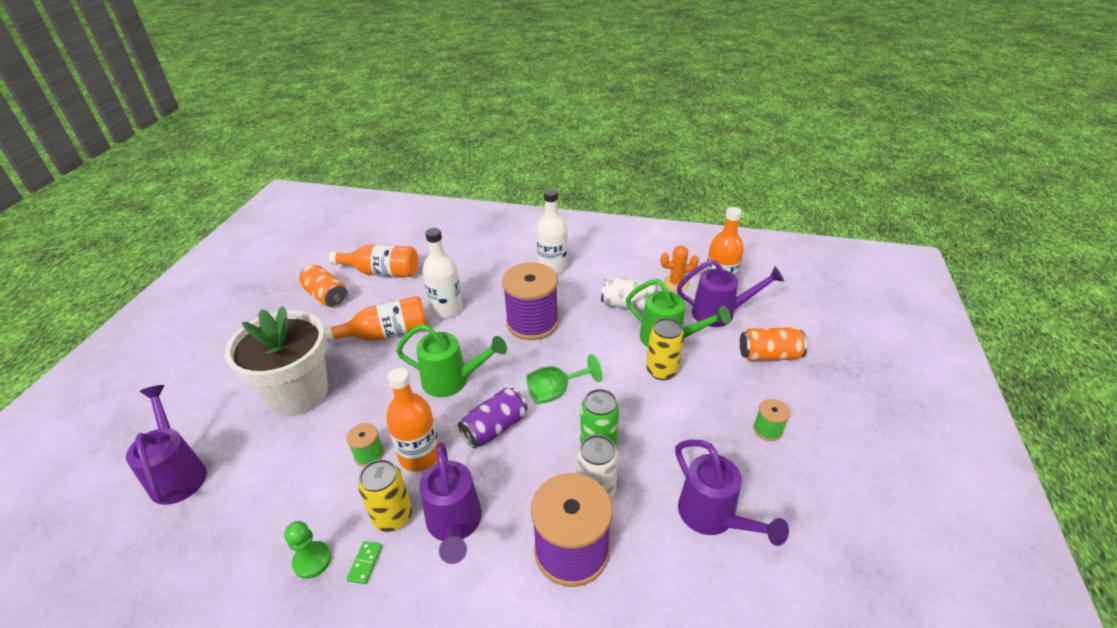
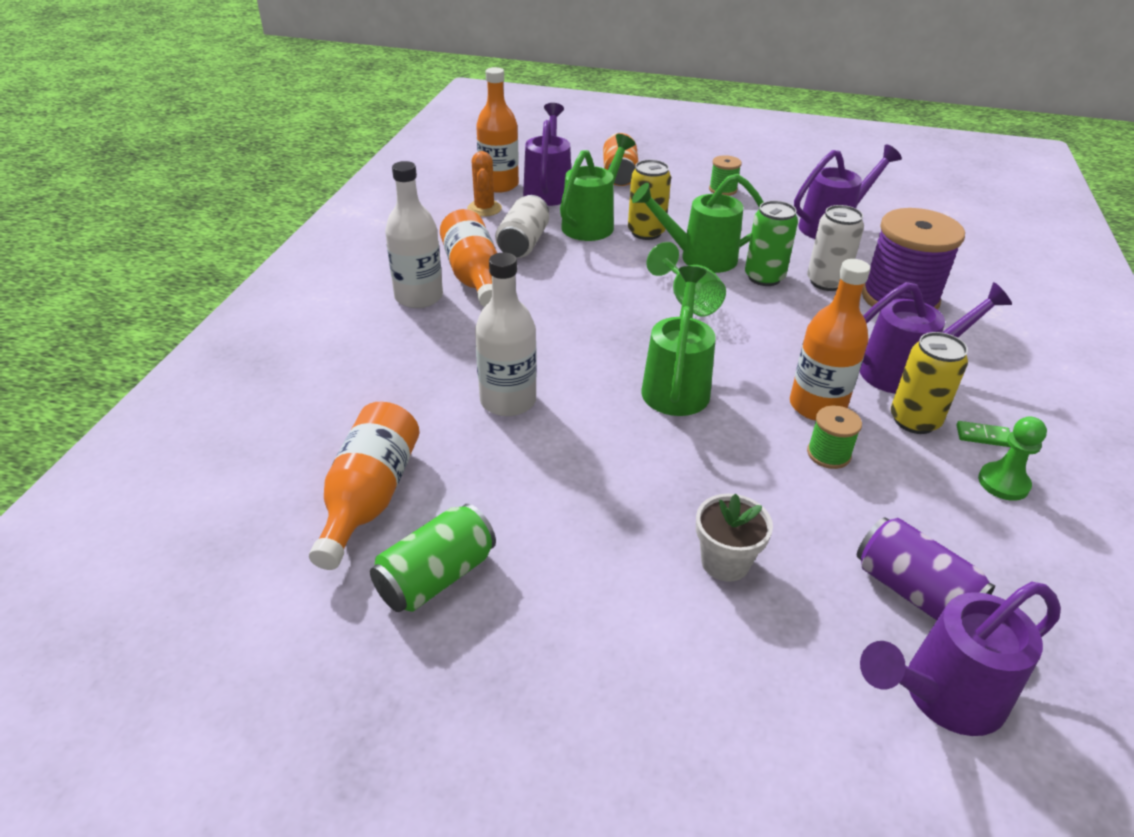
camera: 90 degrees left, 0 degrees up
(298, 393) = (725, 562): white flower pot -> white flower pot, size x0.45
(326, 296) = (436, 577): orange can -> green can
(386, 333) = (567, 467): orange bottle -> orange bottle (473, 276)
(495, 428) = (756, 346): purple can -> purple can (913, 591)
(532, 323) = (552, 317): purple spool -> none
(624, 403) = (699, 258): none -> green watering can

